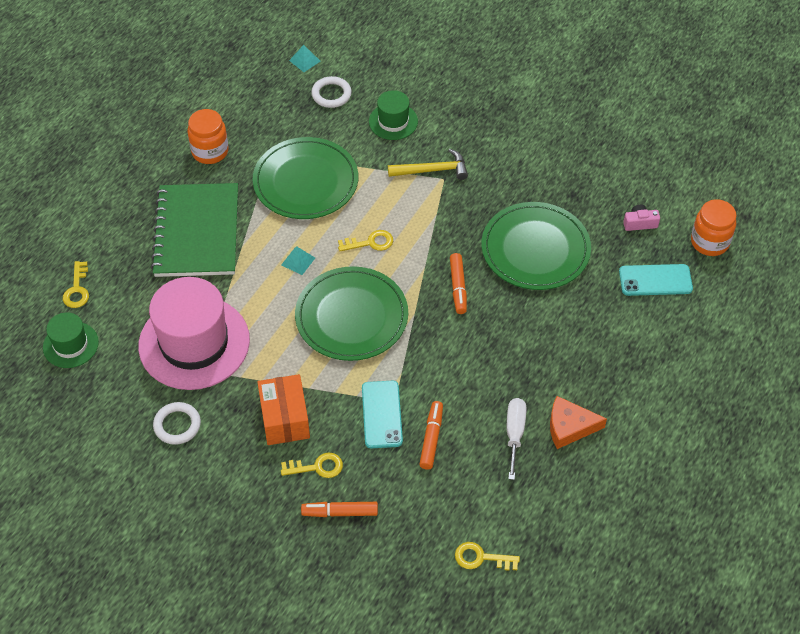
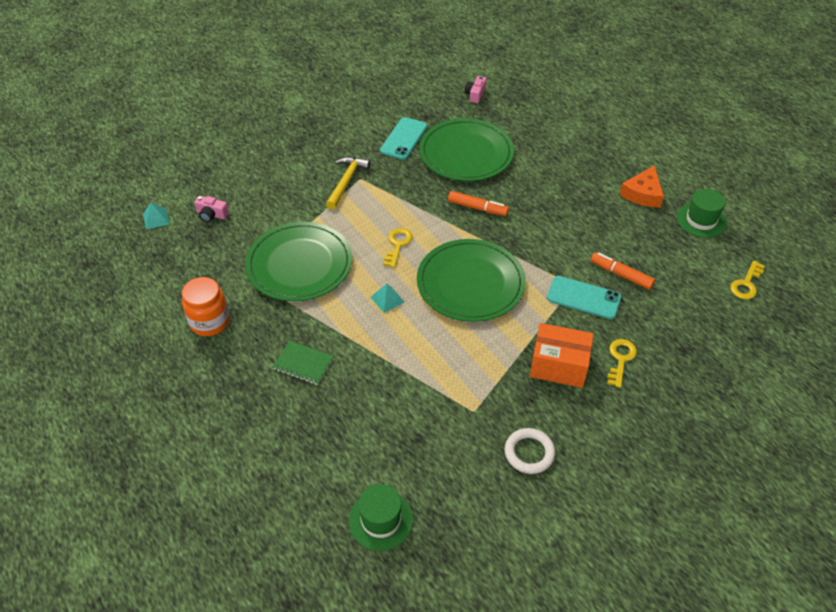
camera: 65 degrees left, 5 degrees down
(77, 289) = (310, 492): yellow key -> none
(194, 343) = (437, 408): pink hat -> none
(197, 232) = (303, 364): green notebook -> green notebook, size x0.42
(331, 94) = (212, 214): white ring -> pink camera
(340, 512) = (673, 359): orange marker -> none
(393, 121) = (275, 187): green hat -> green hat (701, 220)
(514, 434) = (637, 225): white screwdriver -> none
(655, 280) = (531, 106): turquoise phone -> turquoise phone (404, 139)
(709, 242) = (513, 70): orange jar -> none

